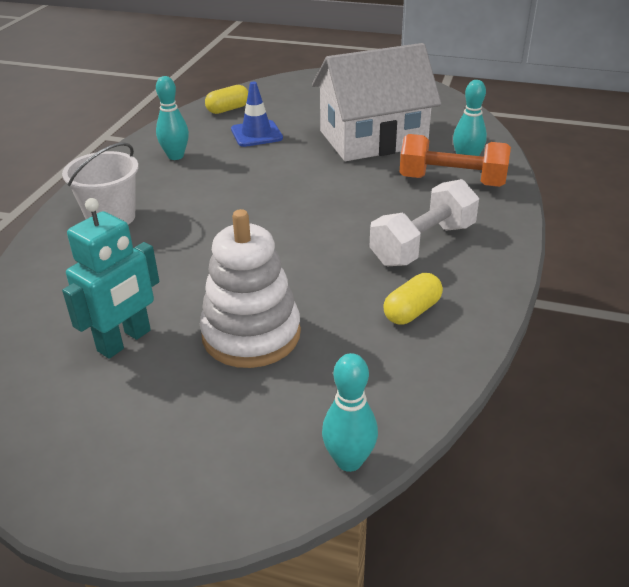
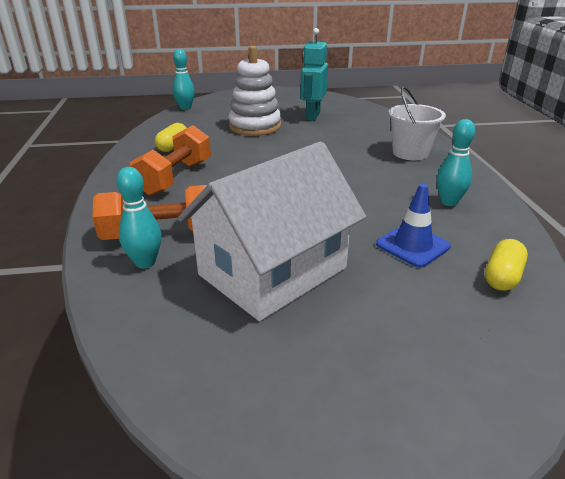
camera: 155 degrees right, 5 degrees down
(423, 244) = (175, 178): white dumbbell -> orange dumbbell

